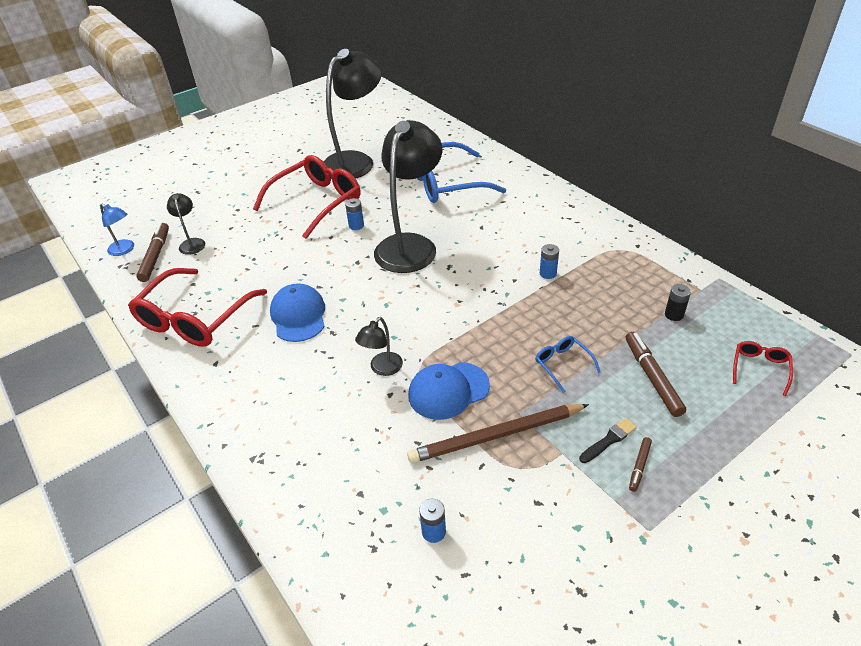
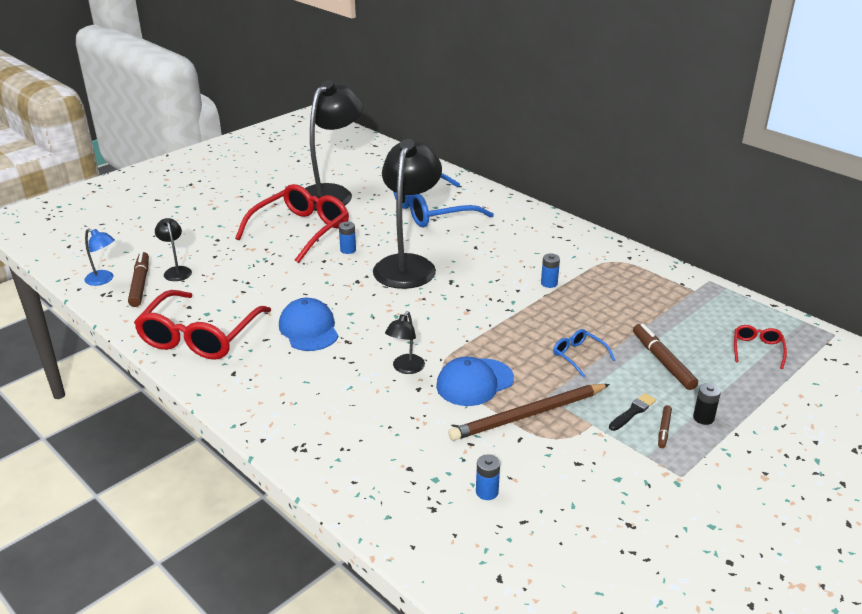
camera: 10 degrees left, 10 degrees down
(674, 315) = (673, 311): black battery -> black battery (703, 418)

